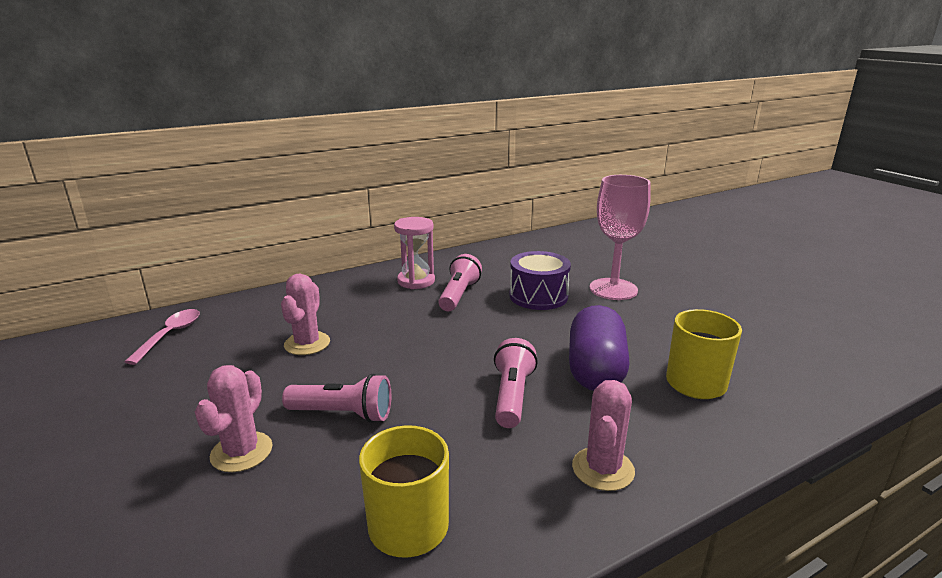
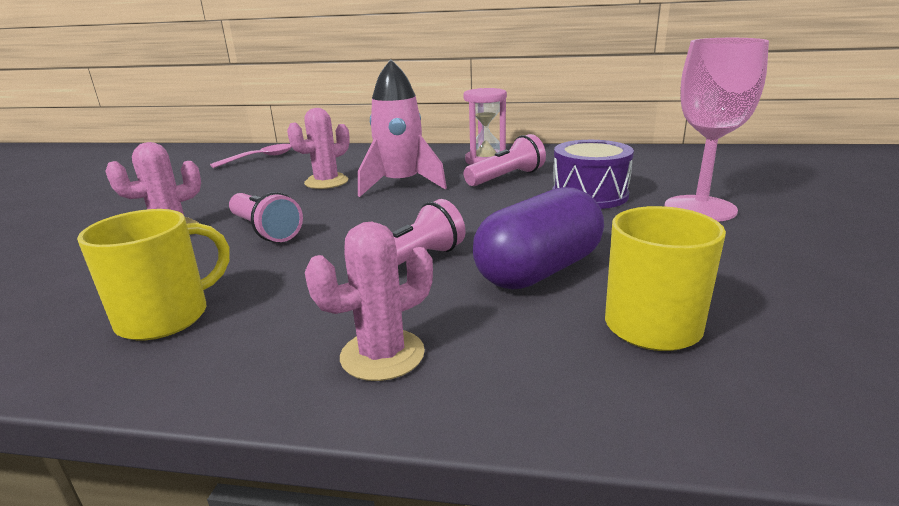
camera: 40 degrees right, 0 degrees up
(384, 326) = (400, 184): none -> pink rocket

